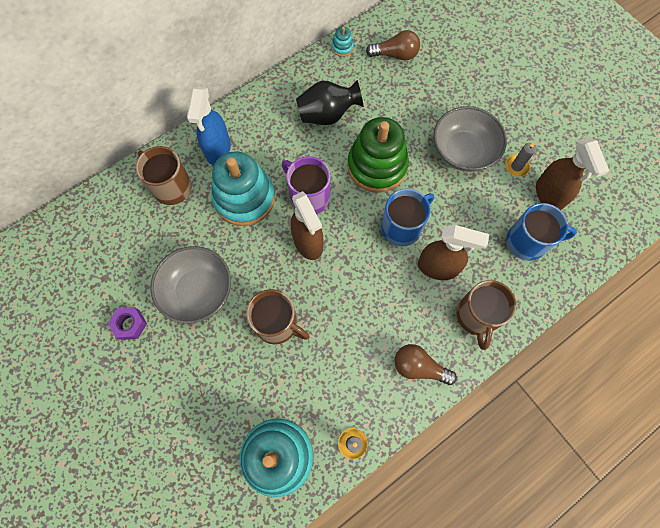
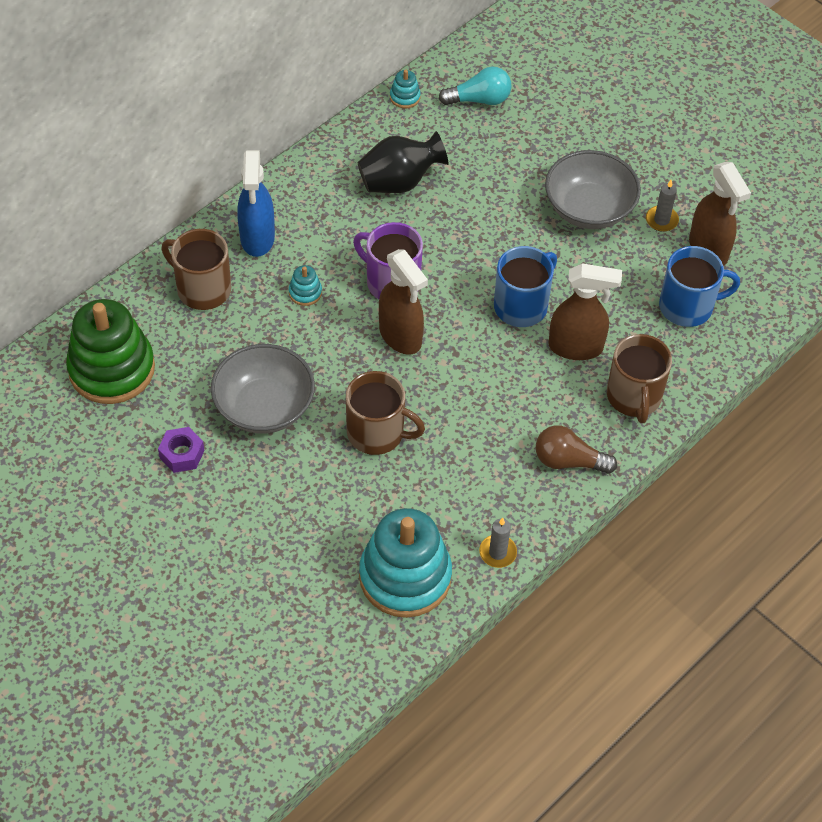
camera: 10 degrees left, 15 degrees down
(244, 198) = (305, 292): turquoise stacking toy -> turquoise stacking toy, size x0.40
(377, 166) = (476, 237): green stacking toy -> green stacking toy (112, 369)
(395, 55) = (479, 100): brown light bulb -> turquoise light bulb

